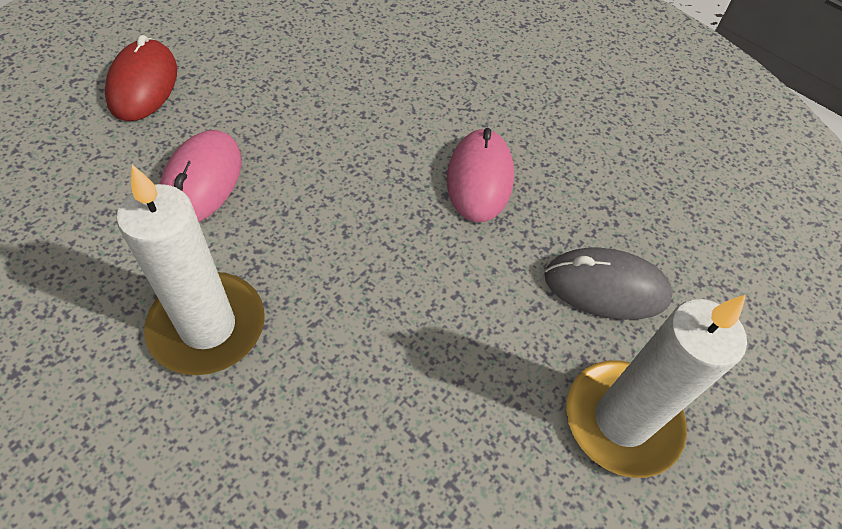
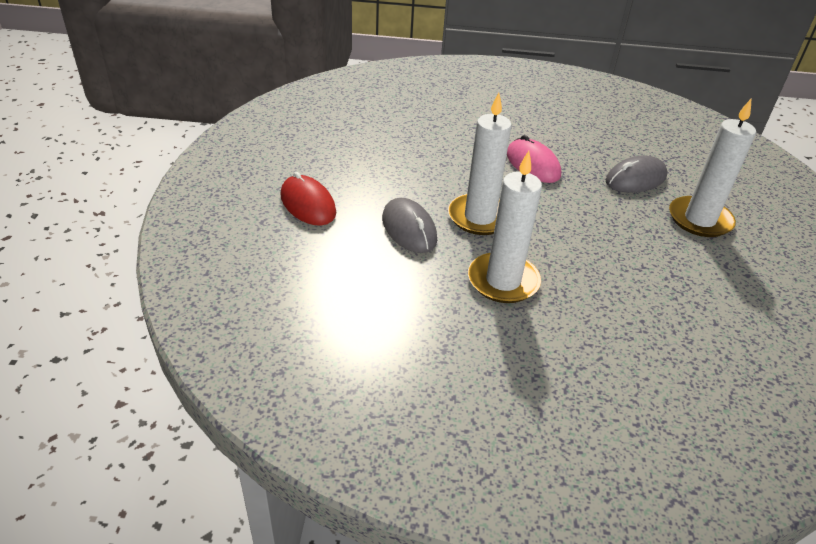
camera: 35 degrees left, 15 degrees down
(202, 181) = (409, 229): pink mouse -> grey mouse
(305, 215) = (479, 217): none -> white candle

